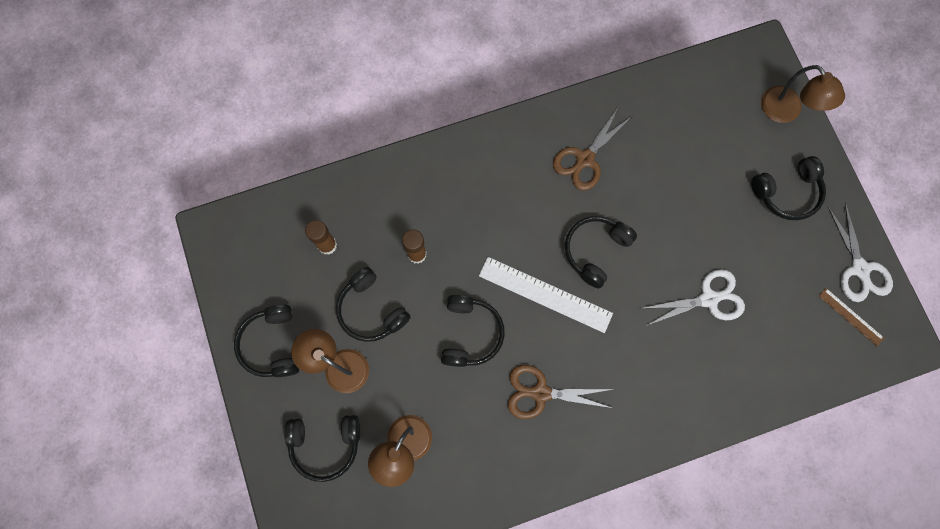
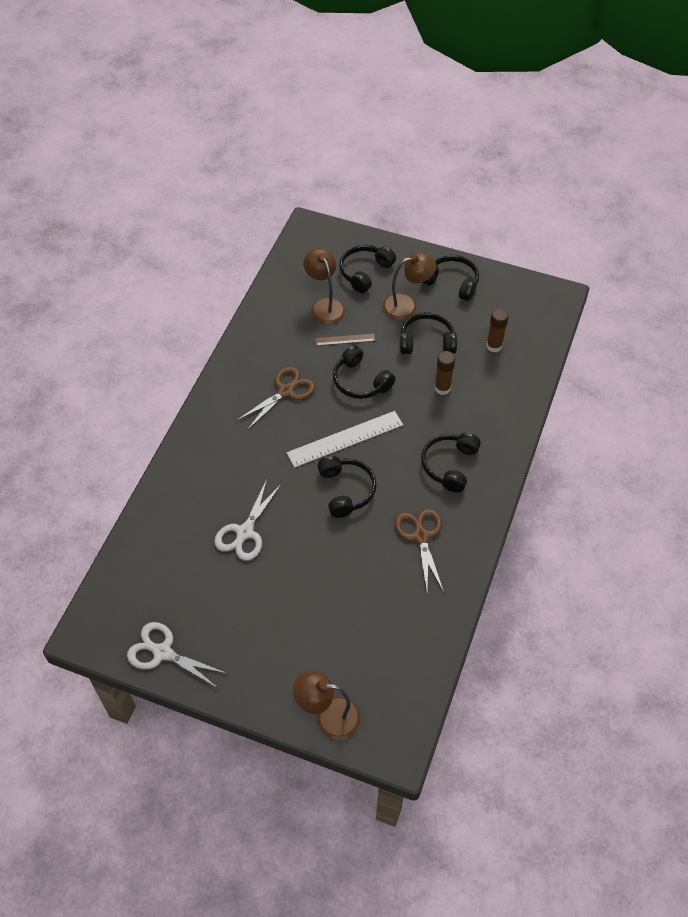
camera: 130 degrees right, 20 degrees down
(787, 193) = (265, 654): black headphones -> black headphones (449, 465)
(850, 317) = (139, 613): brown ruler -> brown ruler (345, 339)

